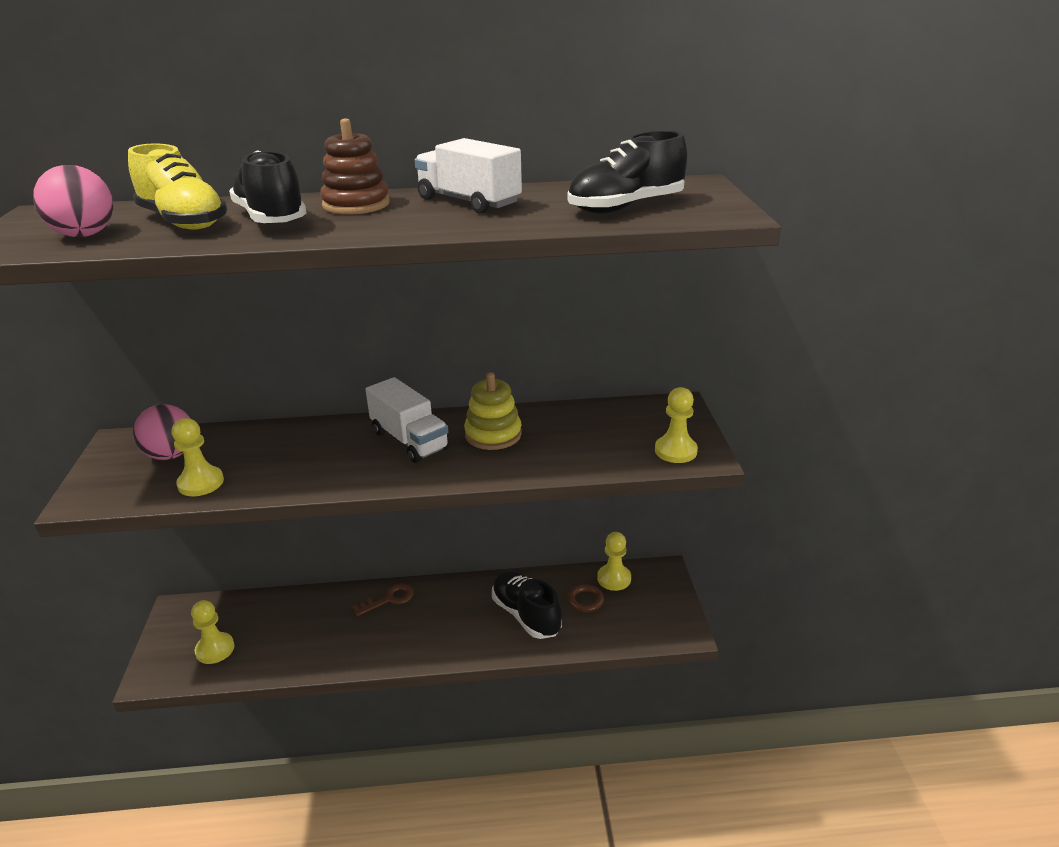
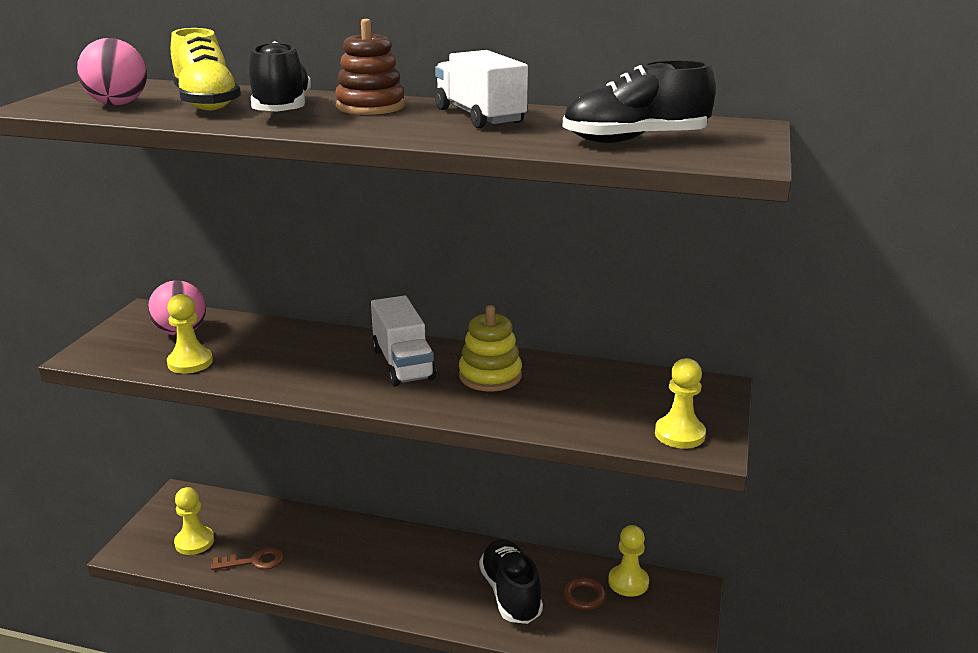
camera: 20 degrees right, 5 degrees down
(389, 599) = (377, 539): brown key -> brown key (254, 561)

